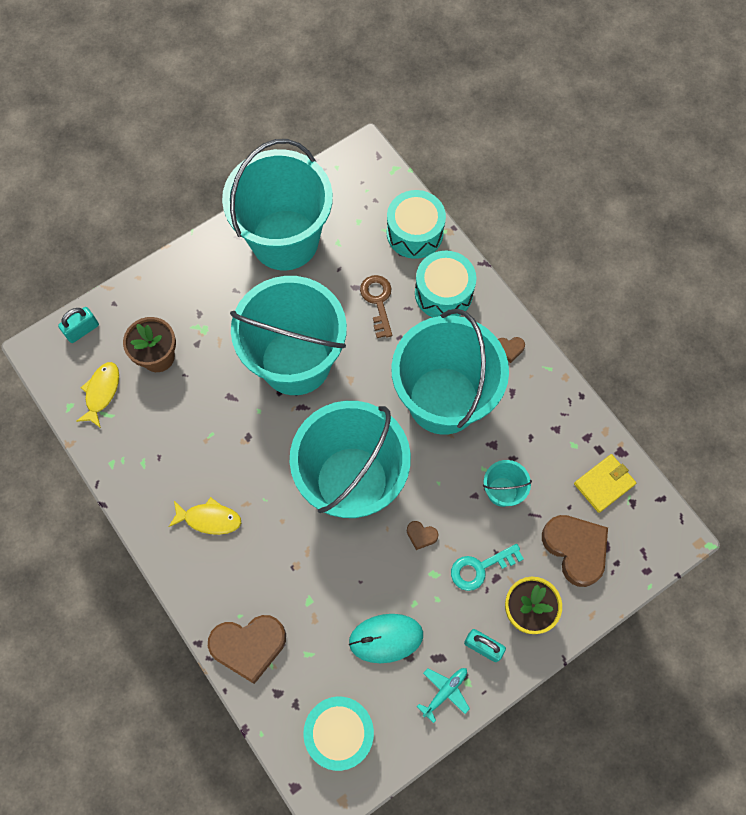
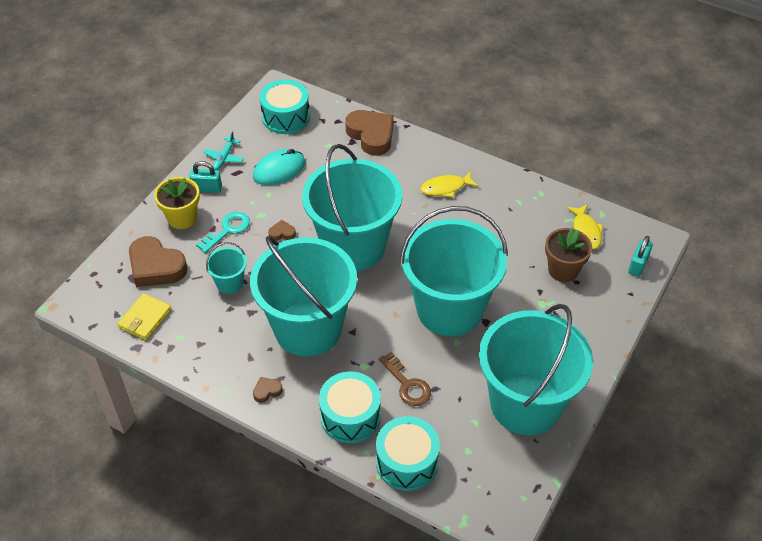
camera: 155 degrees right, 20 degrees down
(249, 646) = (371, 135): brown heart -> brown heart turned 90 degrees clockwise

